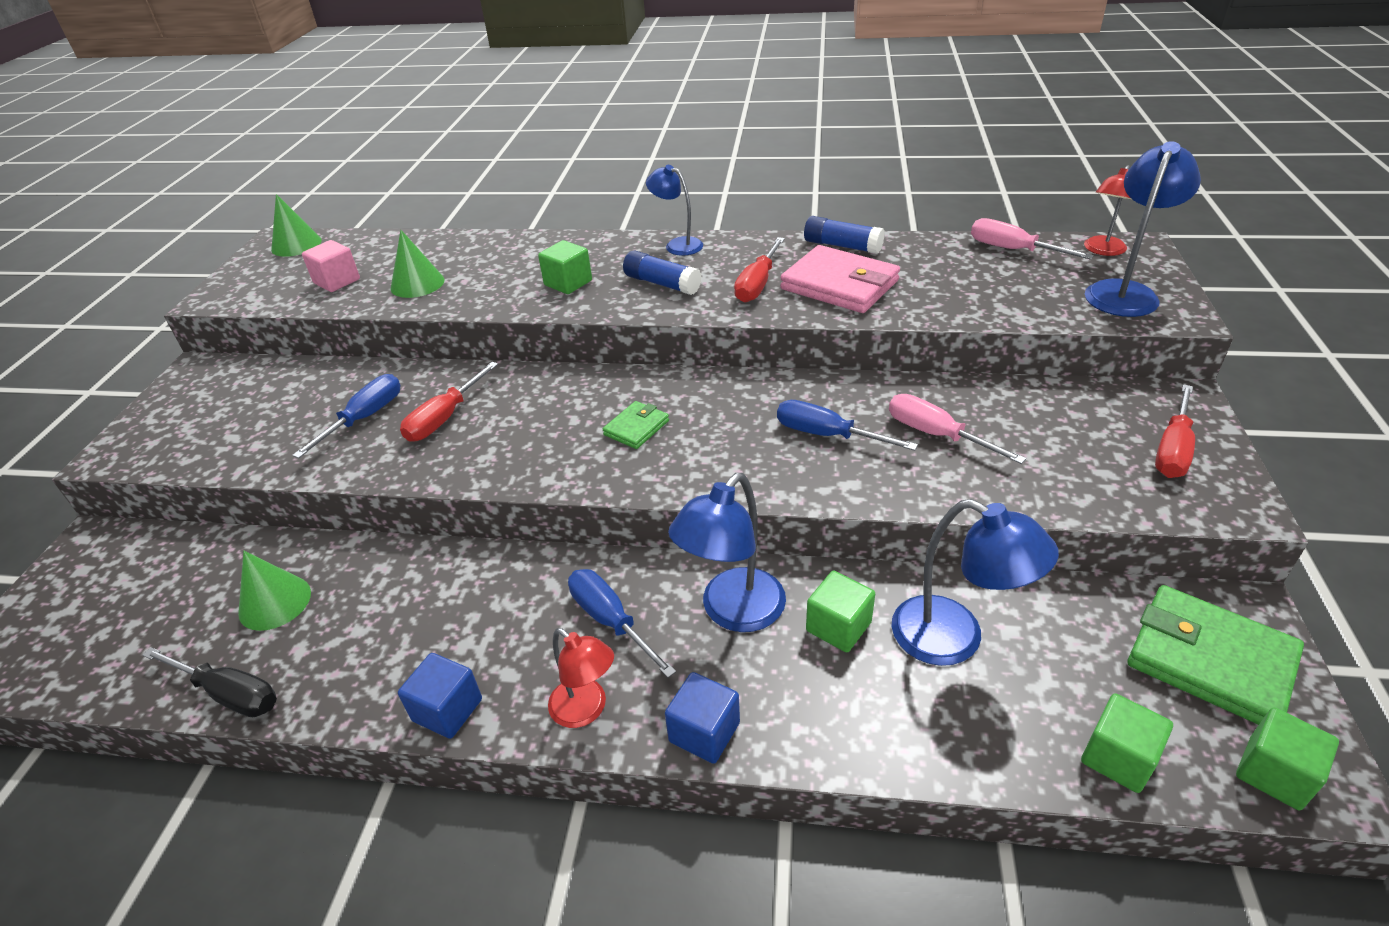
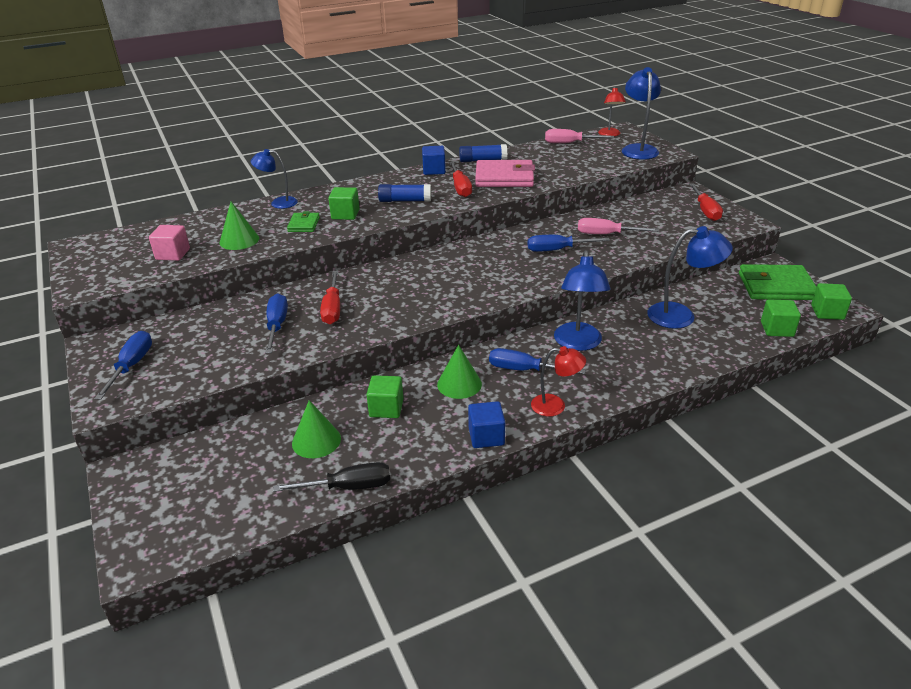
camera: 35 degrees left, 5 degrees down
(187, 413) = (131, 366): none -> blue screwdriver
(296, 245) = (100, 244): green cone -> green cone (459, 384)
(636, 428) = (456, 277): green wallet -> green wallet (304, 224)
(677, 245) = (387, 180): blue lamp -> blue lamp (278, 203)
(704, 732) = (618, 389): blue cube -> blue cube (434, 170)
(838, 626) = (630, 330): green cube -> green cube (386, 408)

